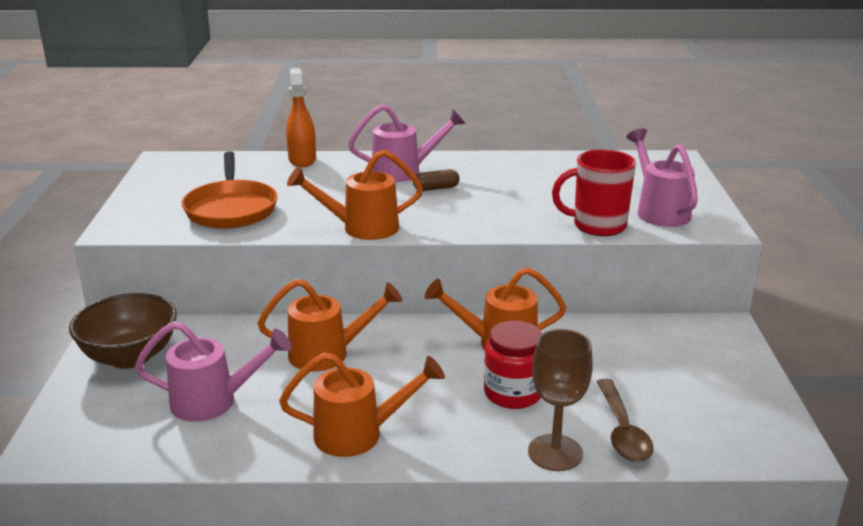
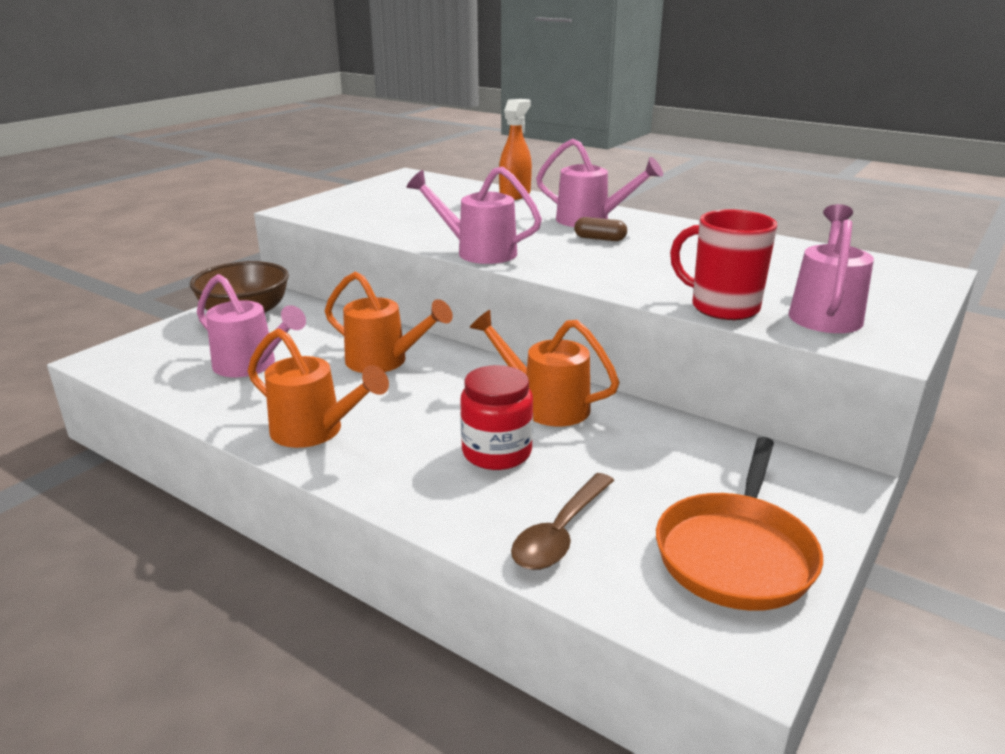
camera: 35 degrees right, 0 degrees up
(231, 209) = (399, 215): orange pan -> orange pan (736, 553)
(362, 228) = (478, 252): orange watering can -> pink watering can
(555, 452) = (460, 522): brown goblet -> none

